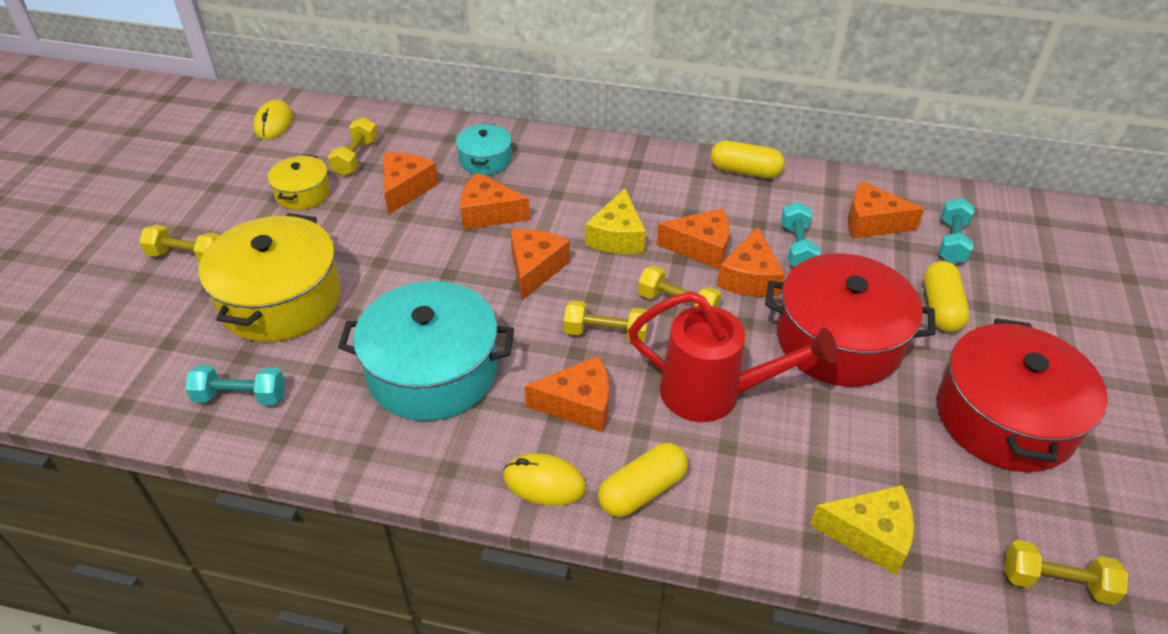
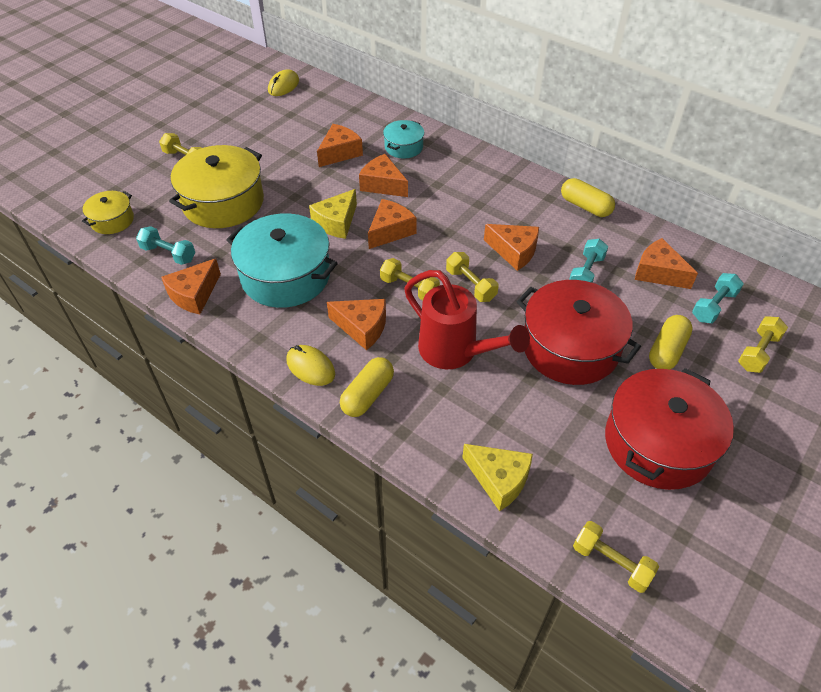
camera: 25 degrees right, 5 degrees up
(303, 193) = (274, 138): yellow pot -> yellow pot (112, 220)
(355, 157) = (321, 123): yellow dumbbell -> yellow dumbbell (757, 352)
(617, 237) = (459, 226): yellow cheese -> yellow cheese (336, 222)
(642, 490) = (367, 395): yellow capsule -> yellow capsule turned 45 degrees counterclockwise
(749, 278) = (535, 283): orange cheese -> orange cheese (194, 294)

